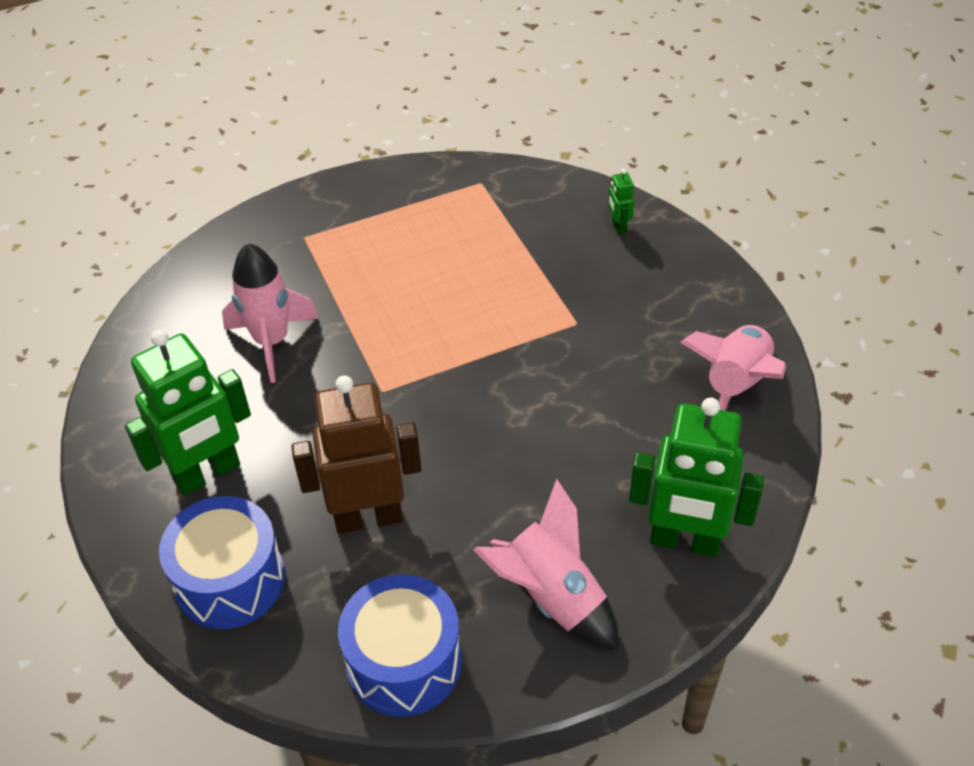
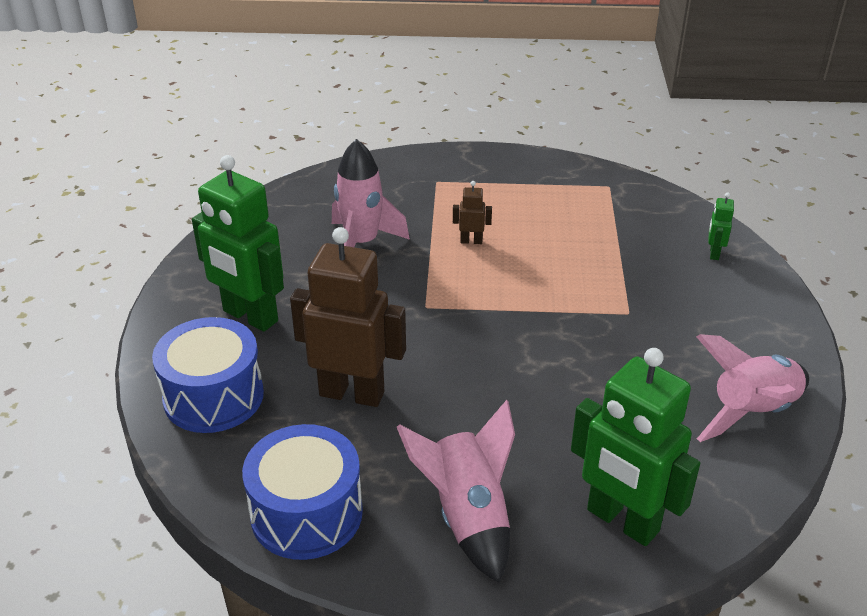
camera: 25 degrees right, 10 degrees down
(208, 474) = (250, 316): green robot -> green robot turned 45 degrees clockwise
(382, 297) = (471, 241): none -> brown robot

